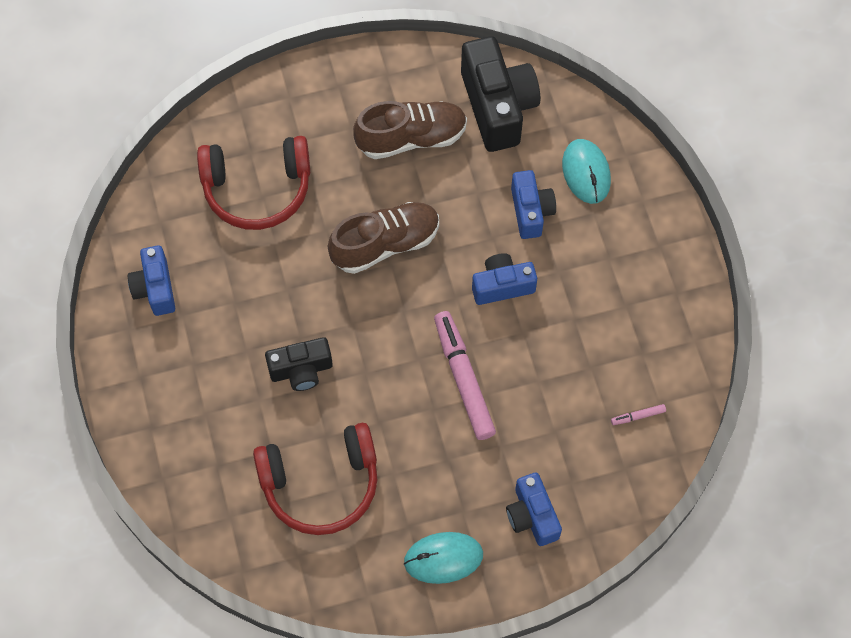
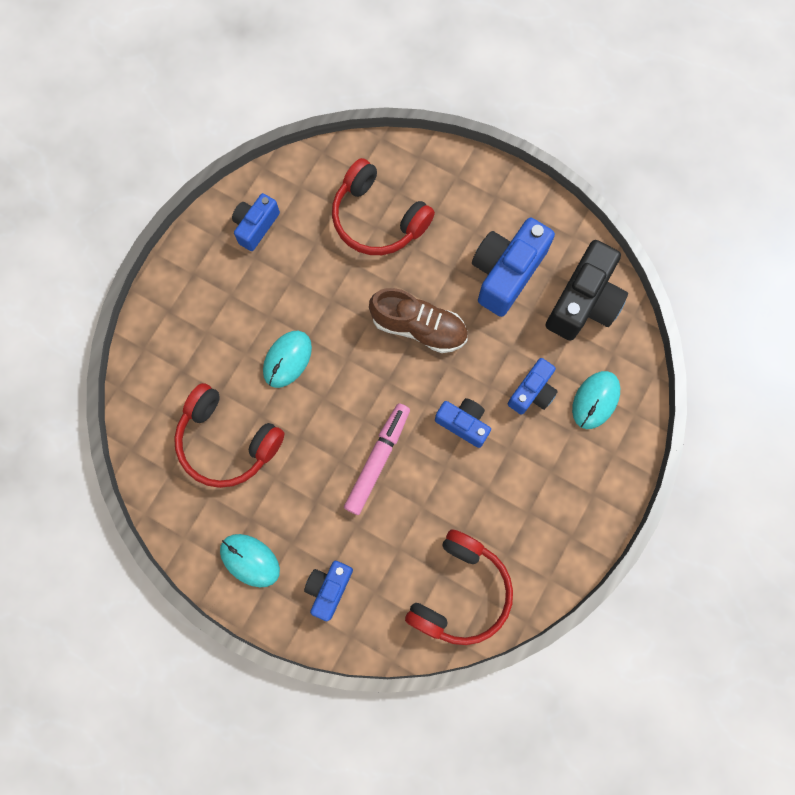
camera: 45 degrees right, 10 degrees up
(301, 370) = (287, 359): black camera -> turquoise mouse
(411, 138) = (506, 273): brown shoe -> blue camera
(638, 416) = (460, 592): pink marker -> red headphones

